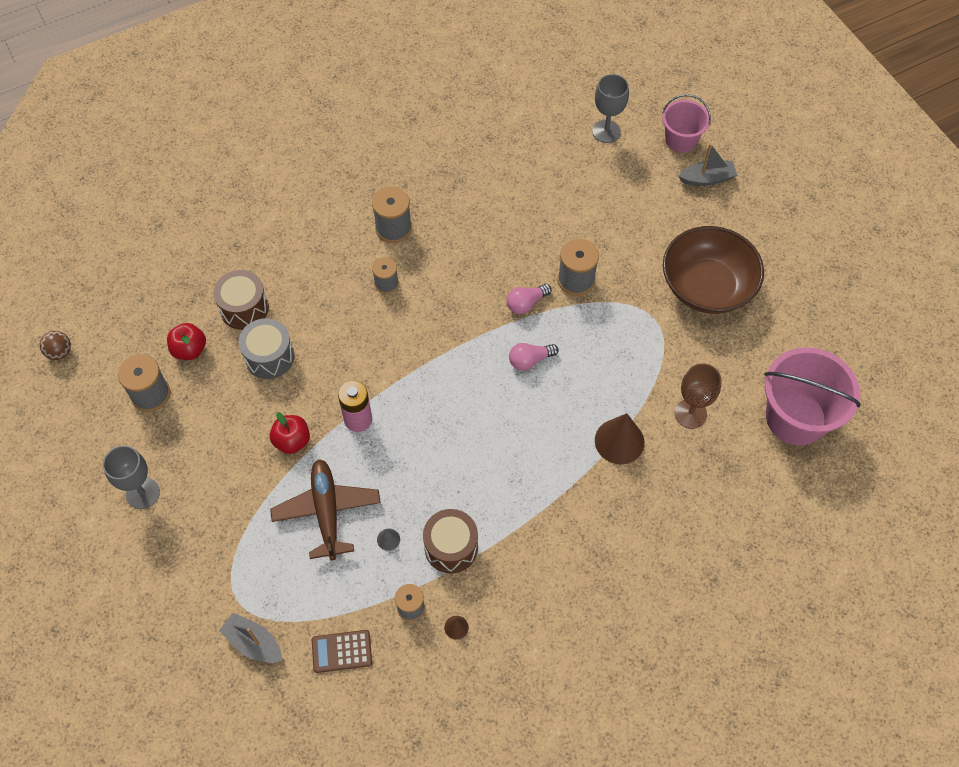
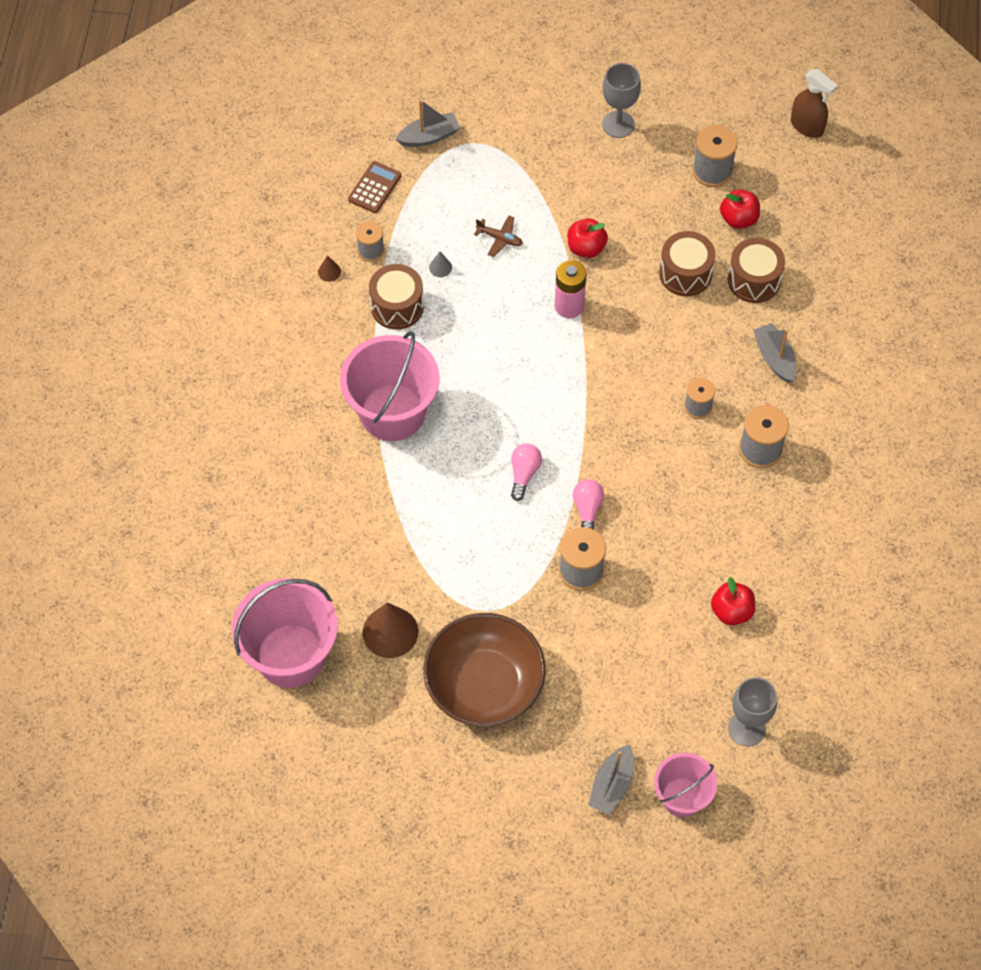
camera: 125 degrees right, 0 degrees up
(59, 352) = (807, 126): brown ball -> brown spray bottle
(269, 357) = (685, 273): grey drum -> brown drum
(307, 259) = (774, 358): none -> grey boat
(327, 512) = (499, 238): brown plane -> brown plane, size x0.48
(532, 180) = (731, 611): none -> red apple
(550, 484) = (392, 412): none -> pink bucket
(619, 441) = (387, 492): brown cone -> brown cone (390, 632)
(690, 414) = (366, 569): brown goblet -> none

